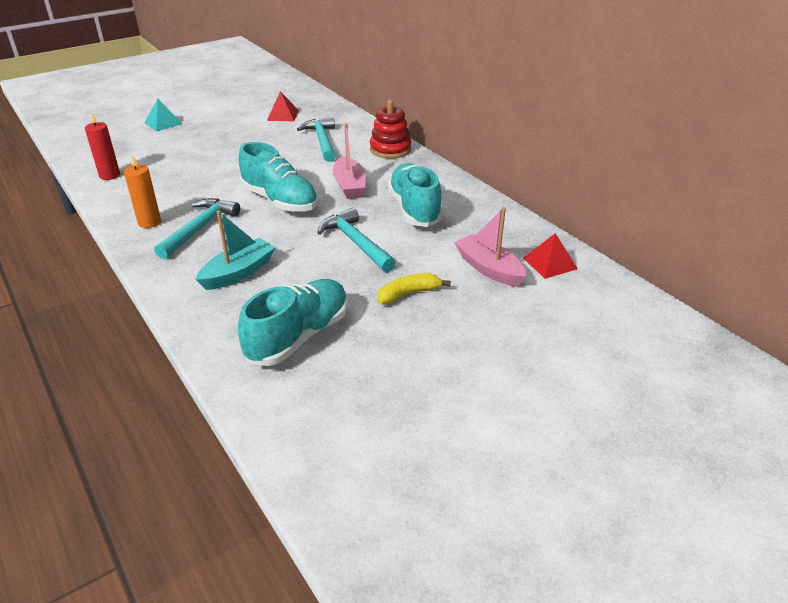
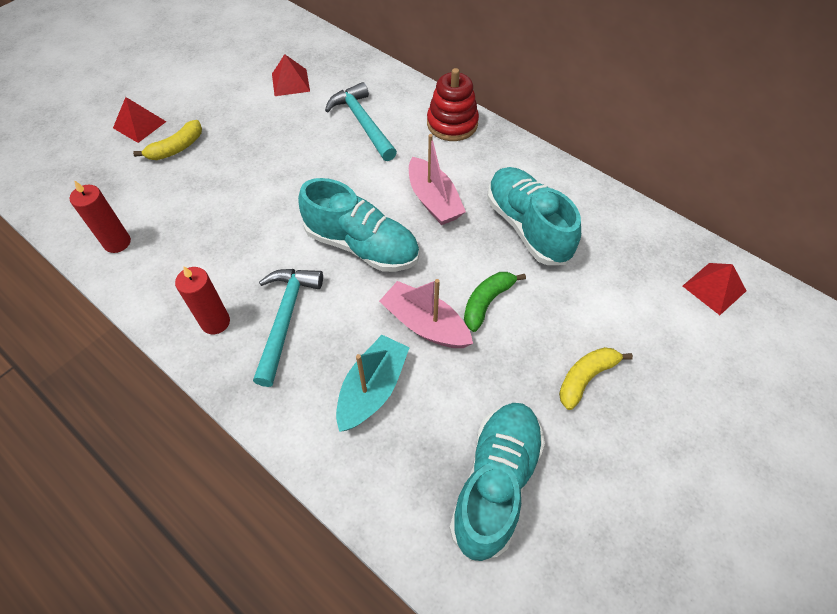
camera: 15 degrees left, 20 degrees up
(149, 222) = (215, 322): orange candle -> red candle
(163, 123) = (139, 124): turquoise pyramid -> red pyramid
(180, 137) = (176, 148): none -> yellow banana
(356, 242) = (487, 302): turquoise hammer -> green banana
(489, 269) = (654, 313): pink boat -> pink boat (425, 324)

